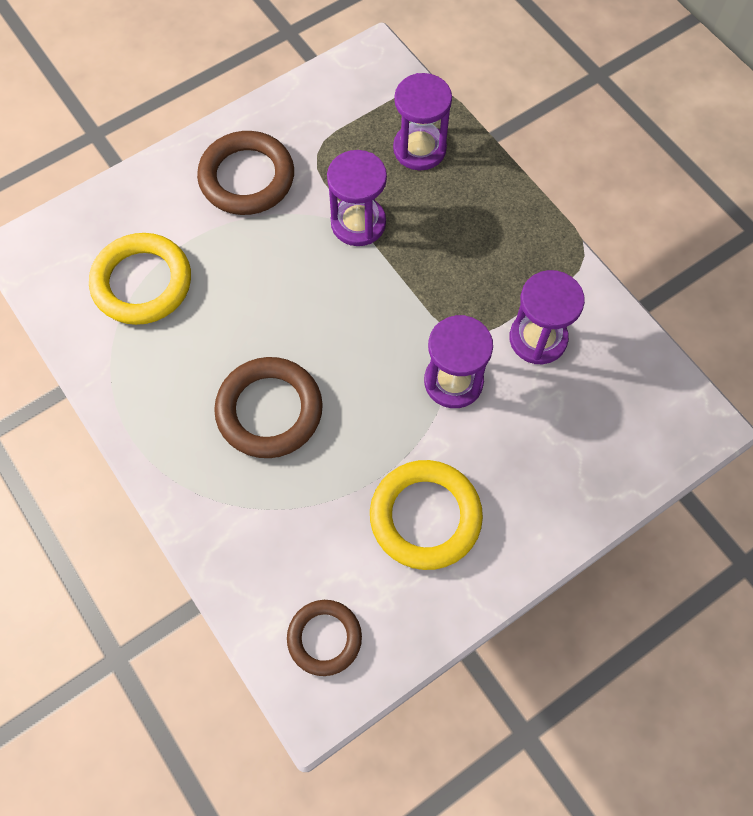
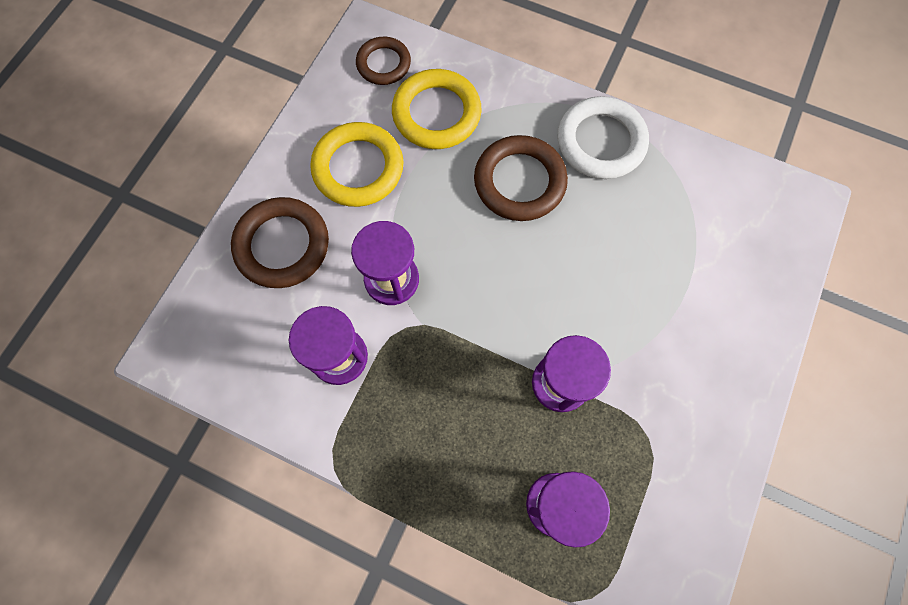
camera: 150 degrees right, 5 degrees up
(142, 283) = (693, 226): yellow ring -> yellow ring (436, 113)
(158, 407) = (600, 142): none -> white ring
(247, 178) = (691, 373): brown ring -> brown ring (282, 245)

